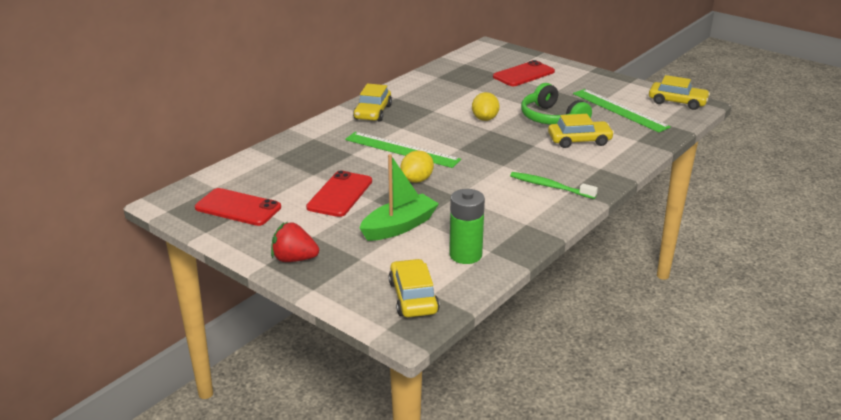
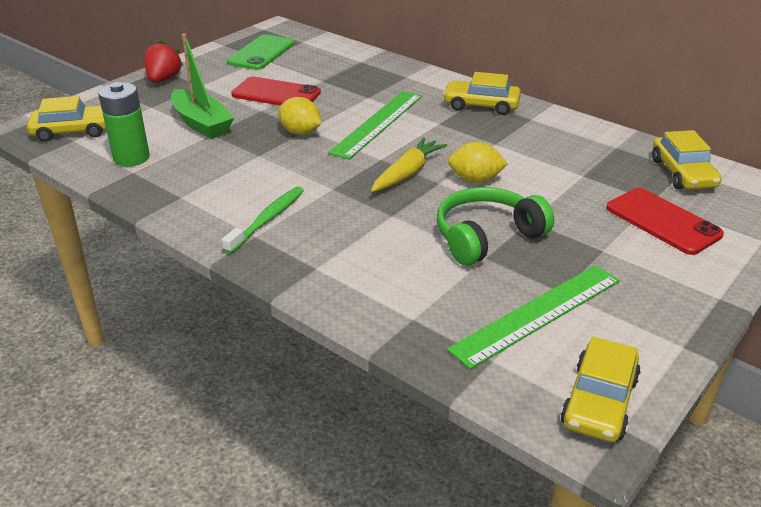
camera: 90 degrees right, 5 degrees up
(238, 208) = (261, 53): red phone -> green phone
(479, 139) = (407, 173): none -> yellow carrot
(579, 140) = (408, 257): yellow car -> yellow car (682, 173)

